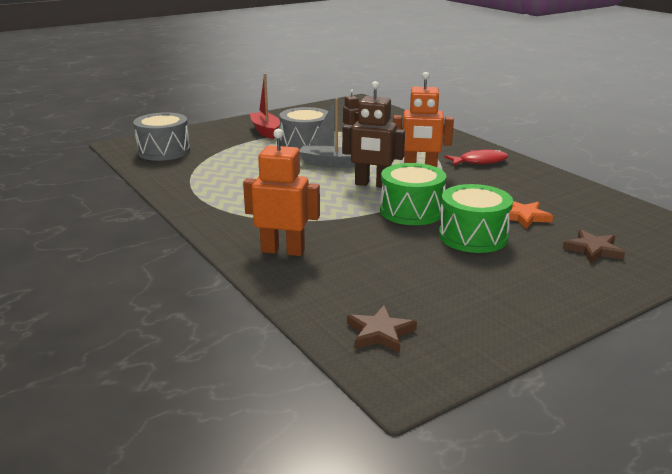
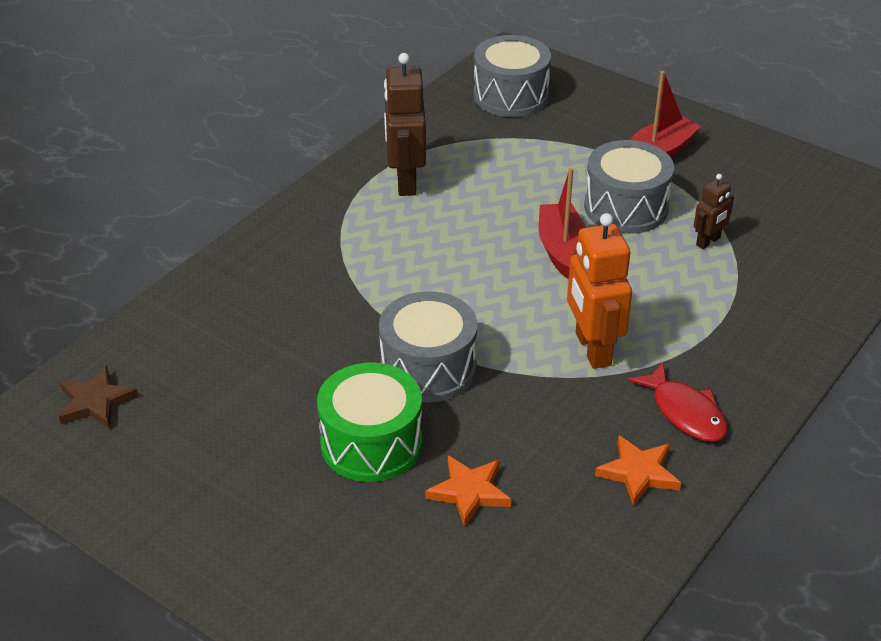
camera: 70 degrees right, 15 degrees up
(283, 250) = (258, 283): orange robot -> none
(329, 164) = (562, 250): grey boat -> red boat
(372, 184) = (505, 310): brown robot -> brown robot (405, 182)
(411, 211) = (428, 368): green drum -> grey drum
(520, 177) = (638, 473): none -> orange star
(593, 250) = (383, 581): brown star -> none

